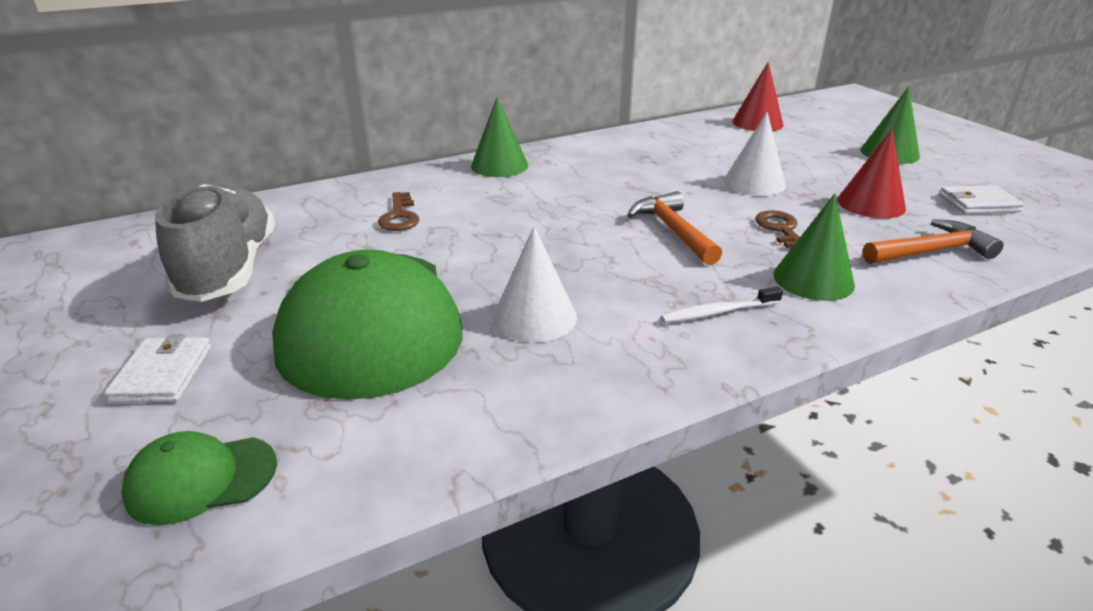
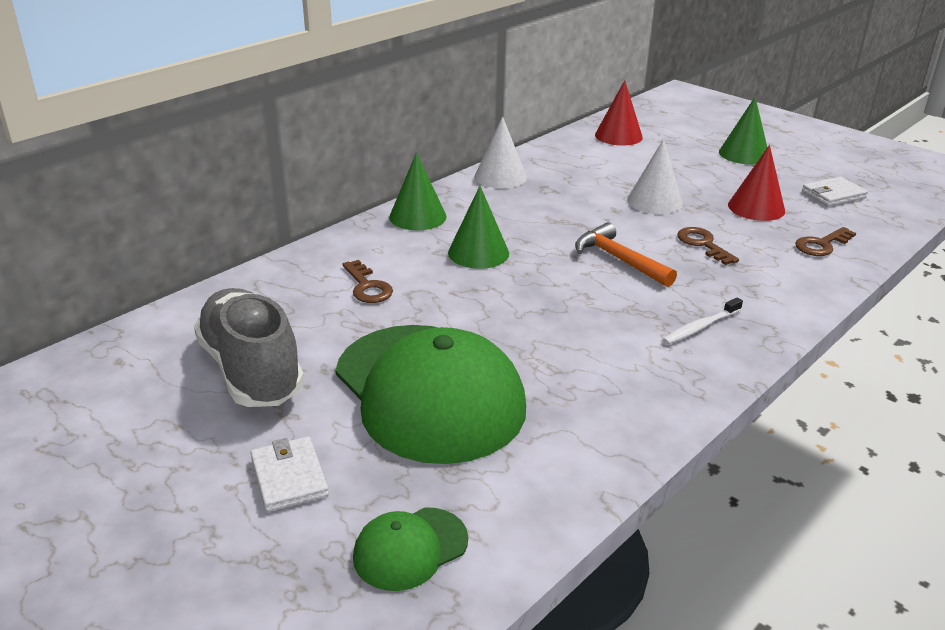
camera: 20 degrees left, 0 degrees up
(534, 317) = (564, 360): white cone -> white cone (500, 177)
(813, 279) = (752, 285): green cone -> green cone (478, 253)
(931, 251) = (821, 245): orange hammer -> brown key

